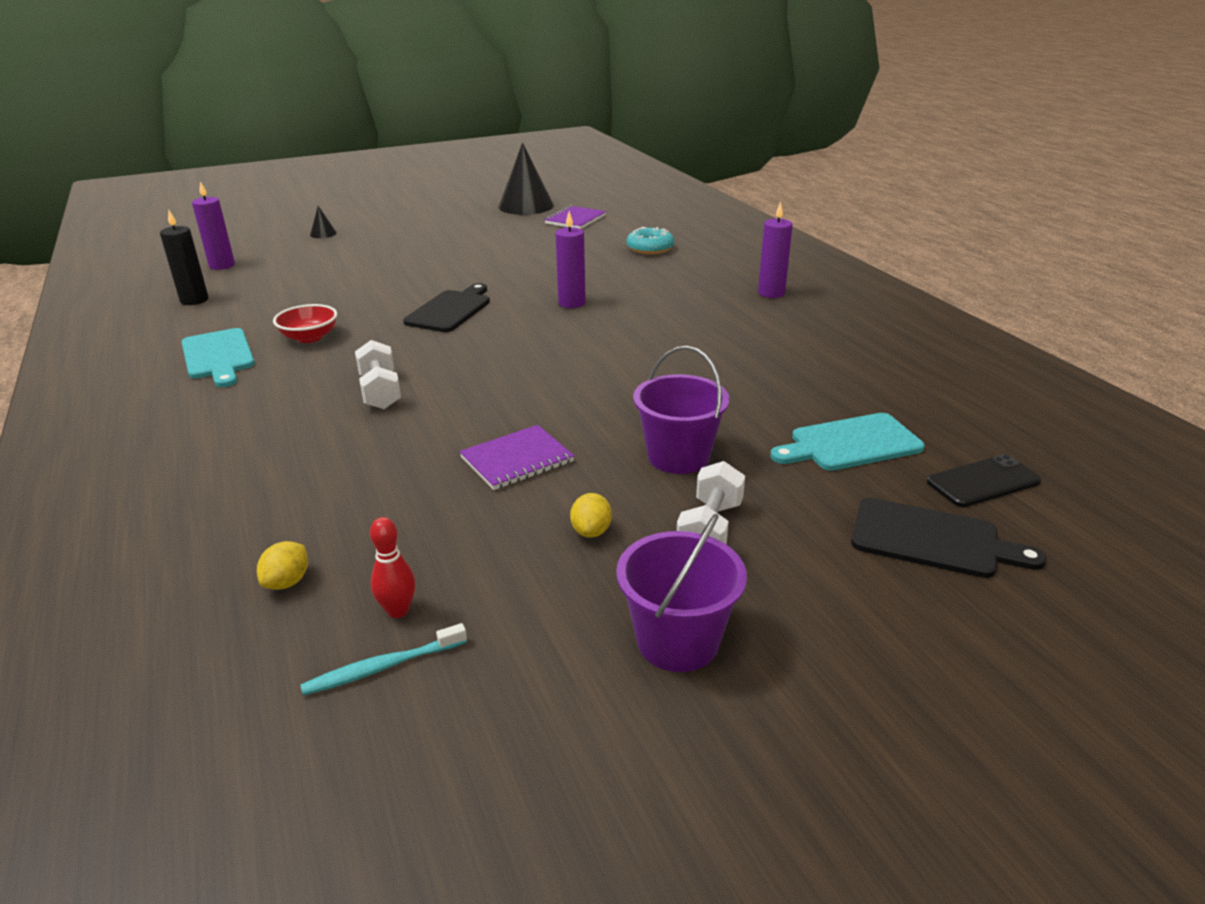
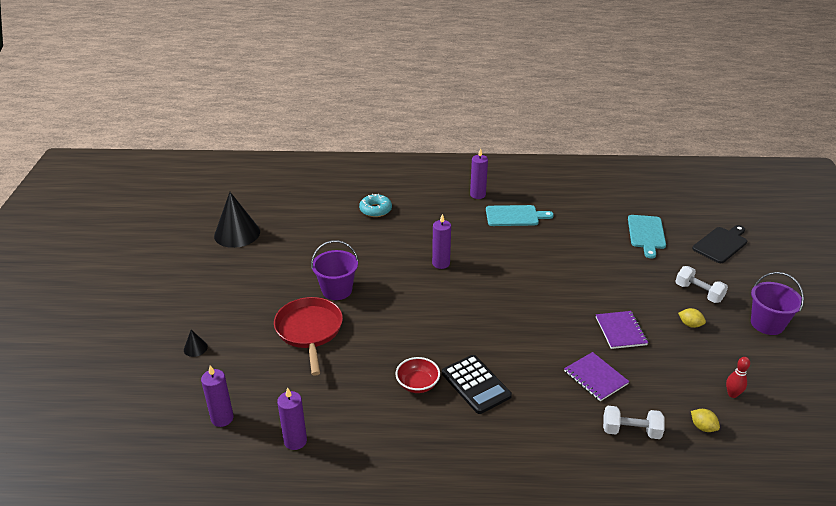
camera: 65 degrees left, 5 degrees up
(194, 300) = (295, 441): black candle -> purple candle
(218, 356) = (420, 434): turquoise cutting board -> turquoise cutting board (514, 216)
(324, 370) = (476, 384): none -> black calculator
(379, 268) = (309, 331): none -> red pan
(380, 392) = (520, 365): white dumbbell -> white dumbbell (631, 431)
(383, 667) = (768, 405): turquoise toothbrush -> none
(450, 310) = (416, 313): black cutting board -> none
(575, 219) = (291, 221): purple notebook -> purple notebook (595, 377)
(678, 456) = (638, 282): purple bucket -> purple bucket (337, 290)
(983, 482) = (687, 216): black phone -> none

